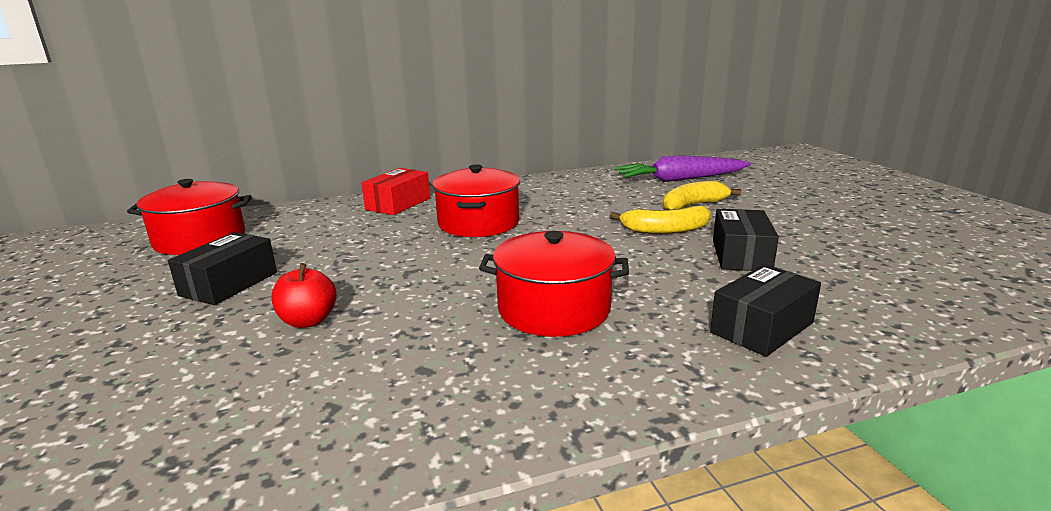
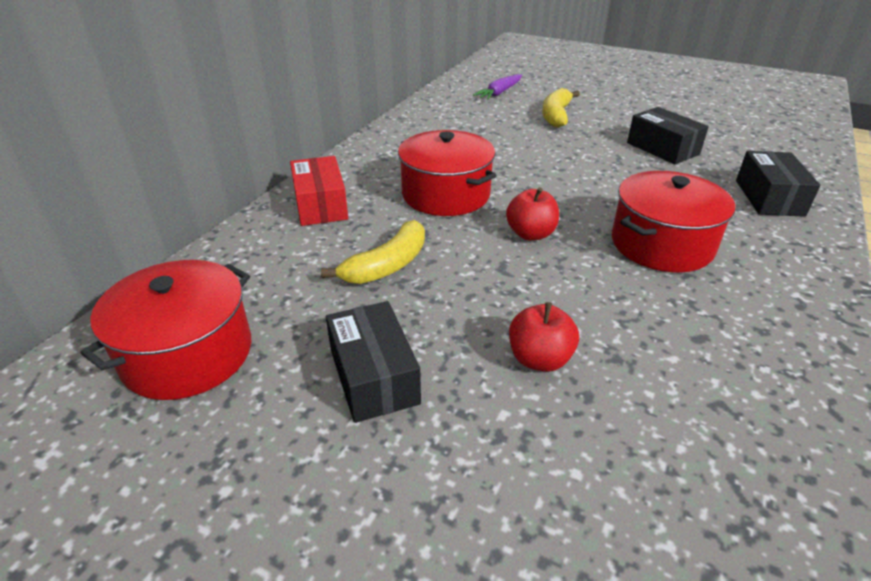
camera: 45 degrees left, 15 degrees up
(474, 263) = (530, 234): none -> red apple
(665, 230) = (585, 145): yellow banana -> yellow banana (387, 265)
(680, 179) = (499, 93): purple carrot -> purple carrot, size x0.59

